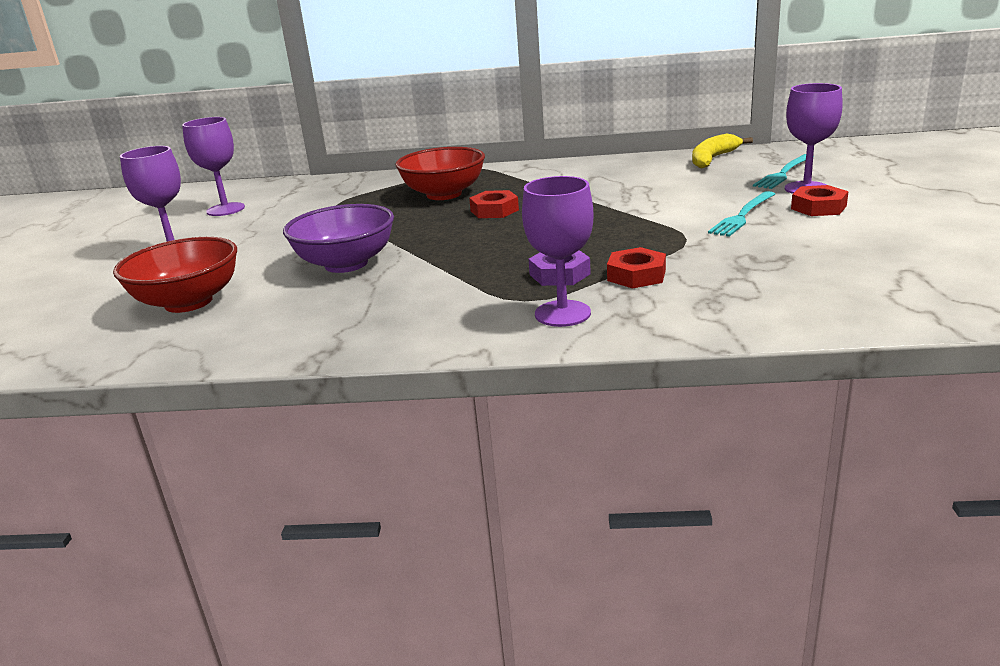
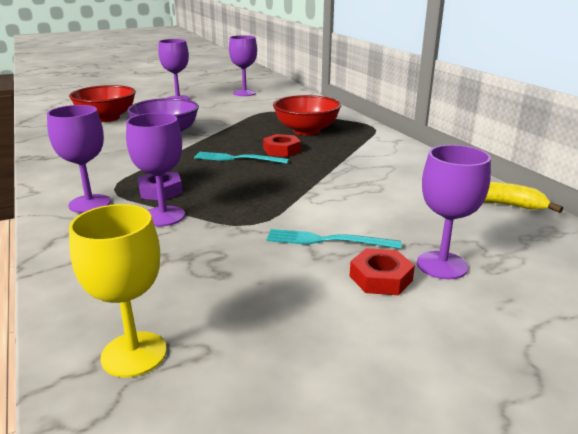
camera: 60 degrees right, 0 degrees up
(636, 275) = (163, 216): red nut -> purple goblet
(784, 173) = (487, 247): turquoise fork -> turquoise fork (237, 158)
(911, 295) = (134, 354): none -> yellow goblet

